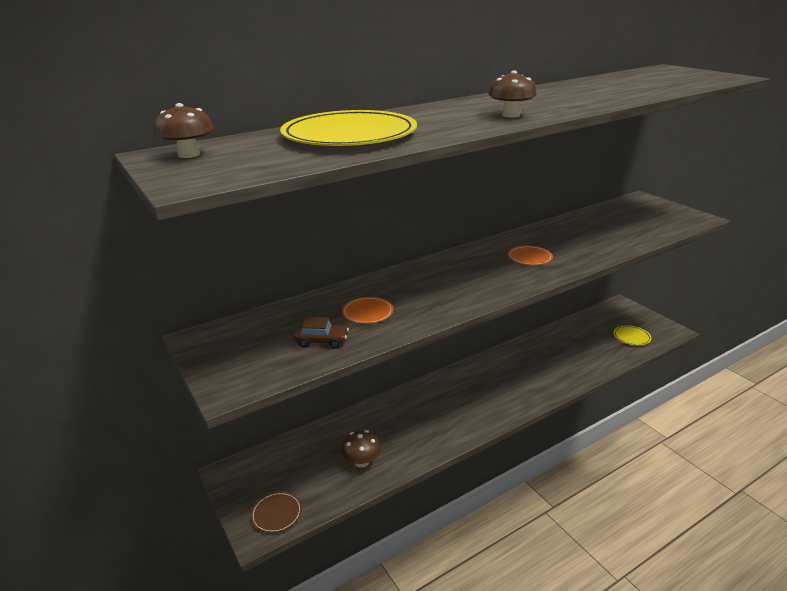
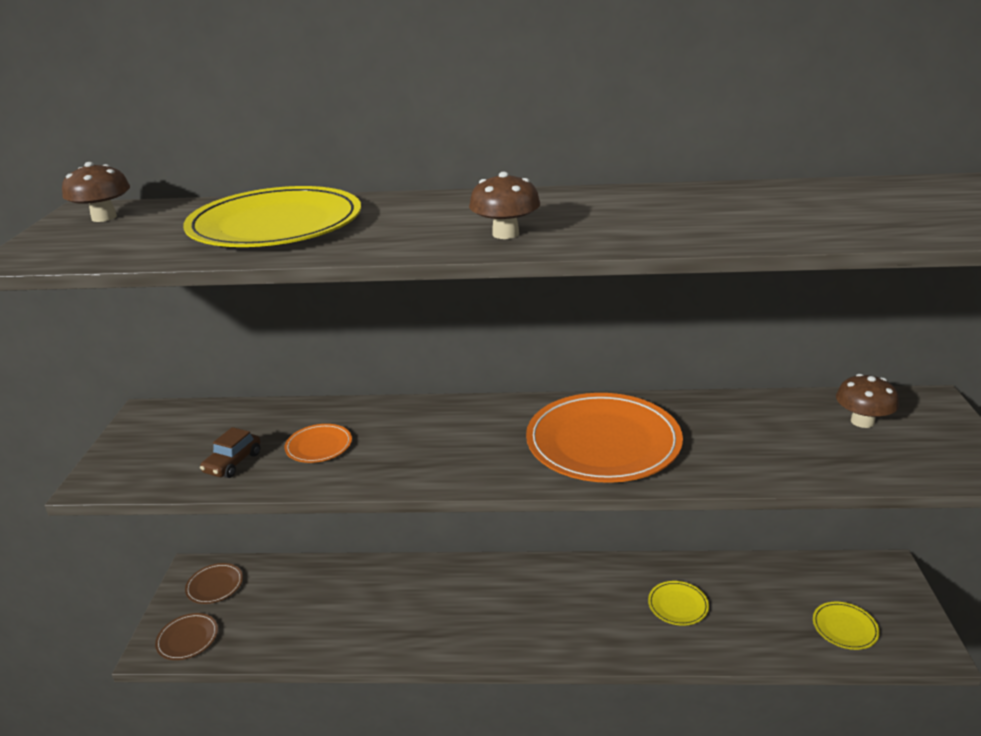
camera: 35 degrees right, 0 degrees up
(257, 473) = (215, 585): none -> brown plate
(322, 341) = (233, 463): brown car -> brown car turned 75 degrees clockwise
(361, 461) = (314, 625): brown mushroom -> brown mushroom (862, 421)
(530, 257) = (603, 442): orange plate -> orange plate, size x2.27
(552, 358) = (678, 605): none -> yellow plate

